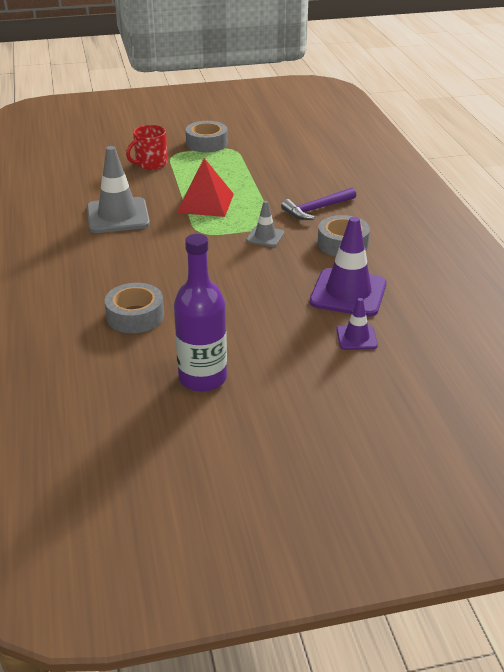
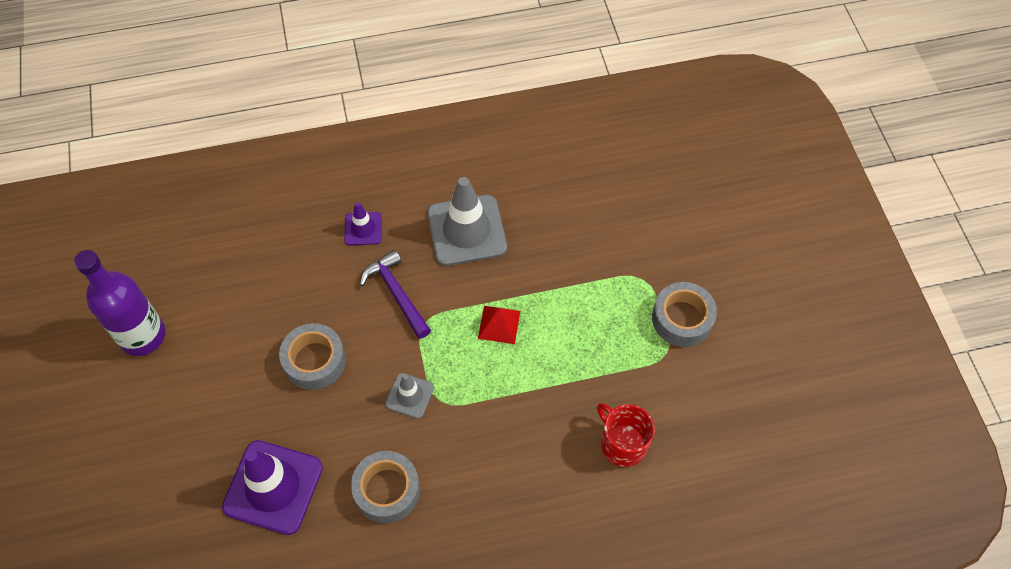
camera: 90 degrees right, 25 degrees up
(135, 316) = (255, 268): grey tape -> grey tape (314, 361)
(150, 164) = (610, 253): red mug -> red mug (622, 443)
(205, 203) = (499, 324): red pyramid -> red pyramid, size x0.59
(316, 209) = (480, 463): purple hammer -> purple hammer (396, 293)
(356, 337) = (184, 488): purple traffic cone -> purple traffic cone (363, 229)

